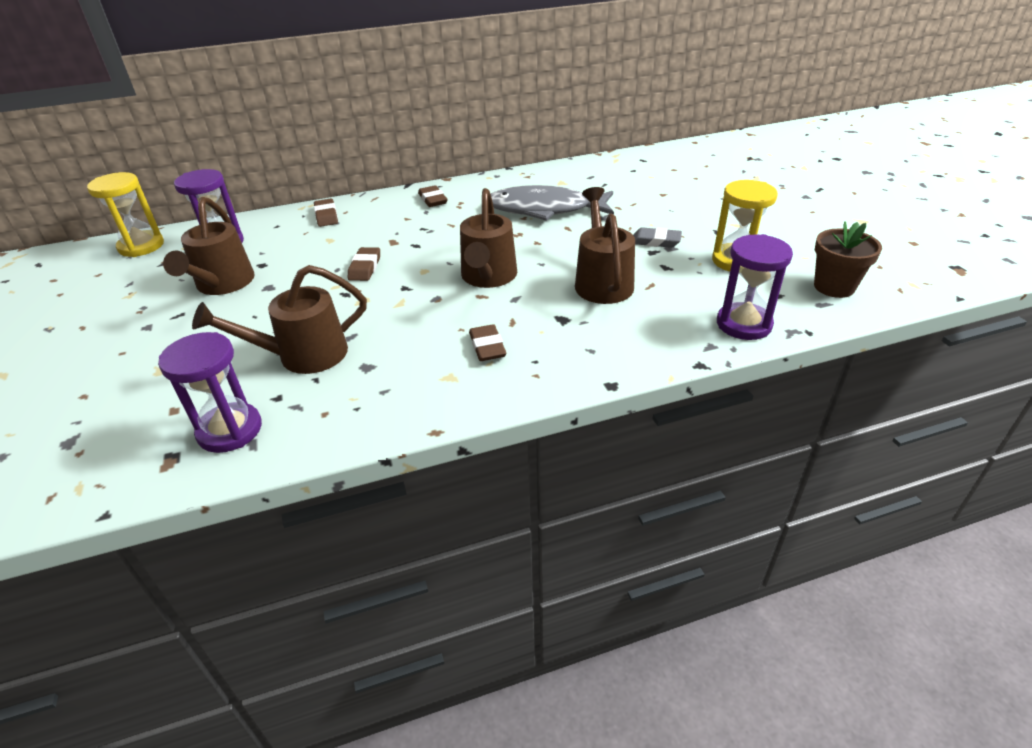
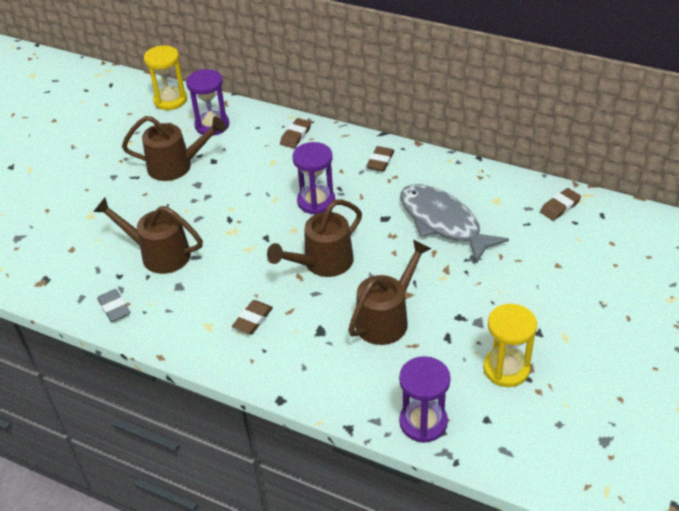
camera: 45 degrees right, 5 degrees up
(222, 285) = (177, 166): brown watering can -> brown watering can turned 135 degrees counterclockwise
(230, 430) = (80, 282): purple hourglass -> purple hourglass (316, 201)
(365, 267) = (264, 203): brown eraser -> brown eraser (560, 207)
(656, 241) = (477, 309): grey eraser -> grey eraser (114, 308)
(834, 287) = (539, 445): brown flower pot -> none

